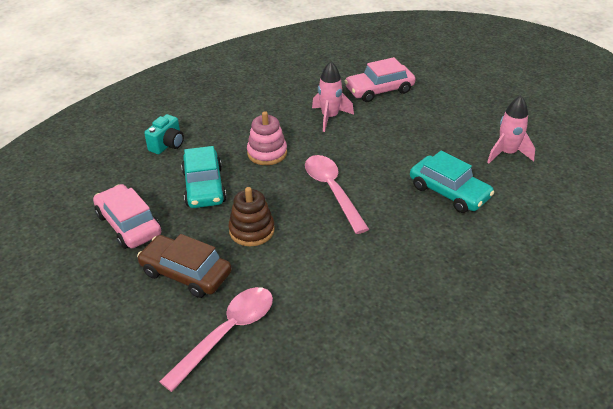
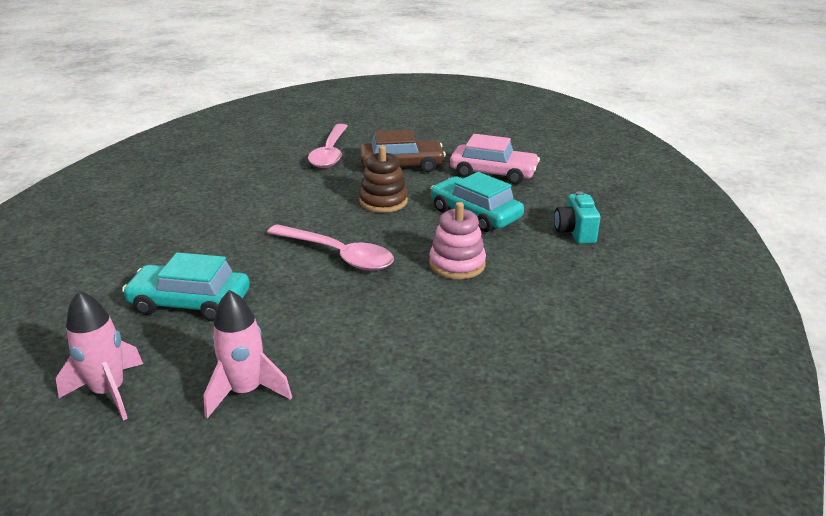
camera: 145 degrees right, 10 degrees down
(330, 117) = (434, 341): pink rocket -> pink rocket (246, 392)
(379, 90) = (405, 433): pink car -> none

